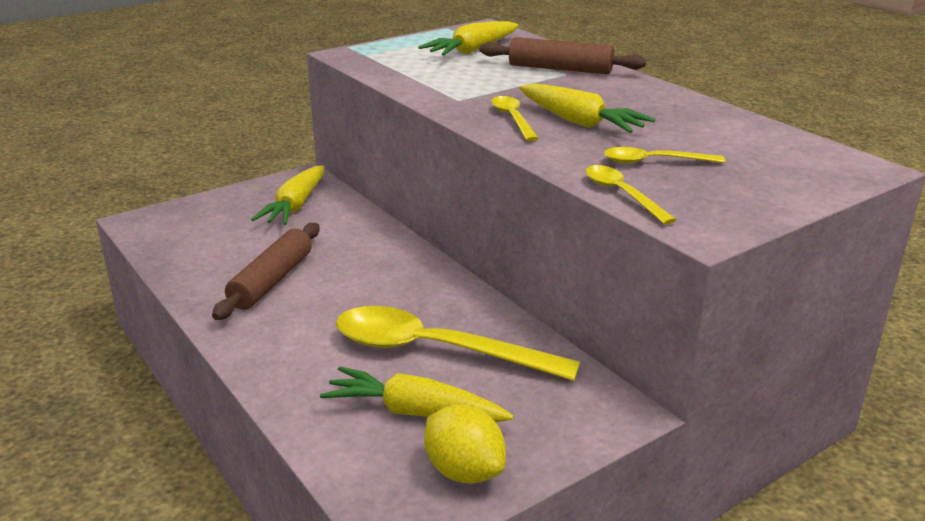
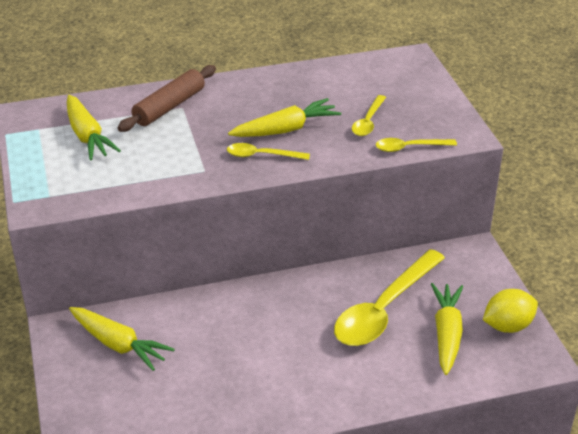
camera: 70 degrees left, 10 degrees up
(271, 281) = (248, 378): brown rolling pin -> none
(415, 412) = (446, 334): yellow carrot -> yellow carrot turned 150 degrees clockwise

